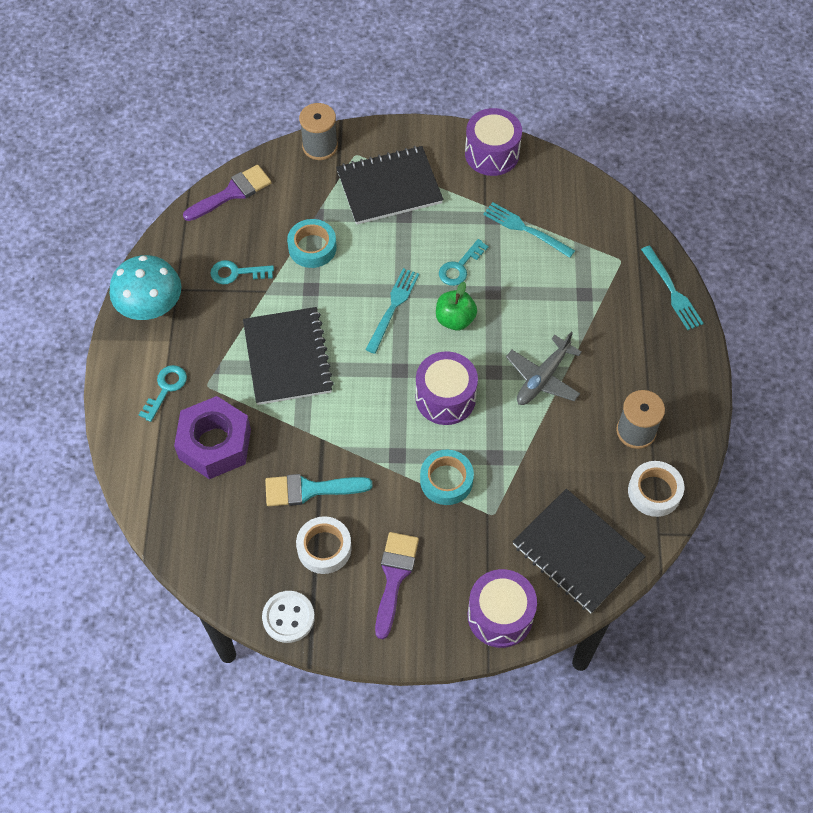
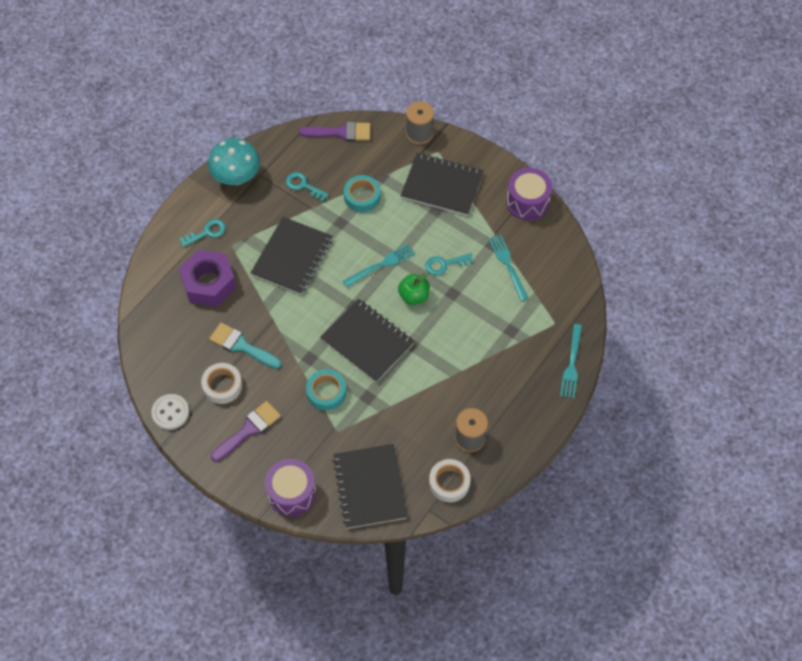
camera: 35 degrees right, 0 degrees up
(445, 398) = (367, 341): purple drum -> black notebook
(542, 378) = (438, 367): grey plane -> none

